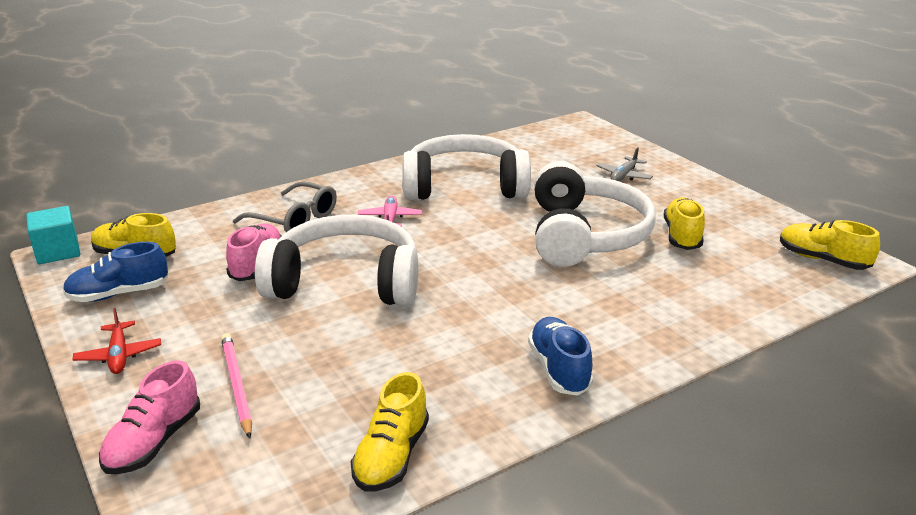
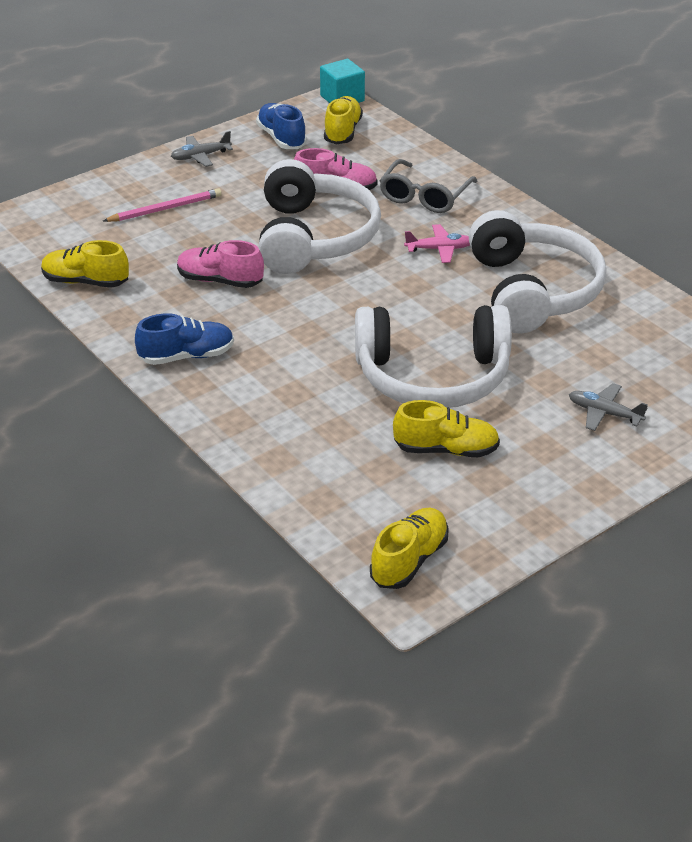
camera: 85 degrees right, 10 degrees up
(119, 355) = (200, 156): red plane -> grey plane
(154, 442) = (106, 189): pink shoe -> pink shoe (220, 281)

